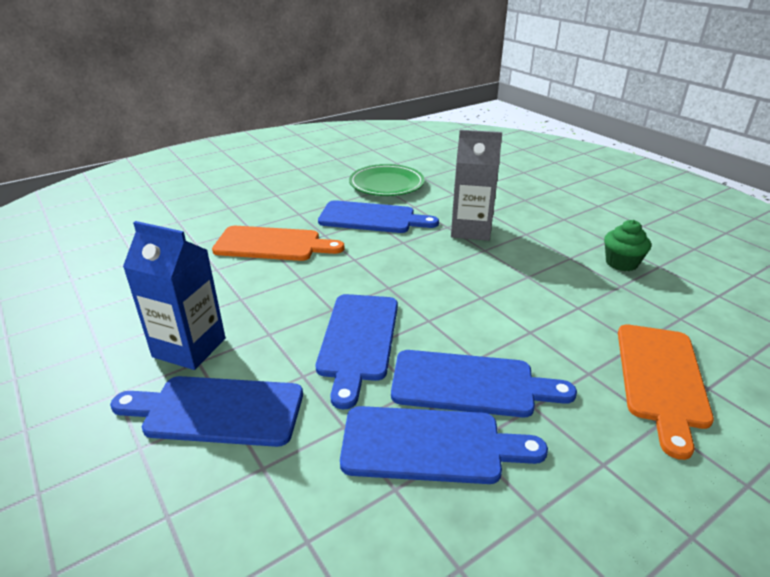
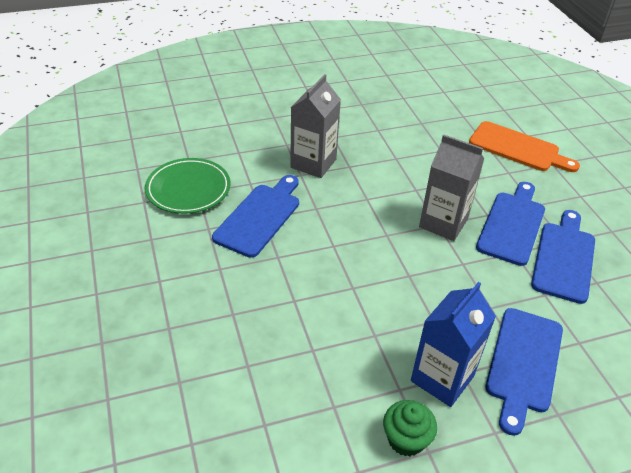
camera: 75 degrees left, 10 degrees up
(273, 244) = (280, 299): orange cutting board -> none
(358, 340) = (454, 268): blue cutting board -> none
(434, 324) = (443, 223): none -> grey carton
(621, 263) = (394, 111): green cupcake -> green cupcake (406, 439)

